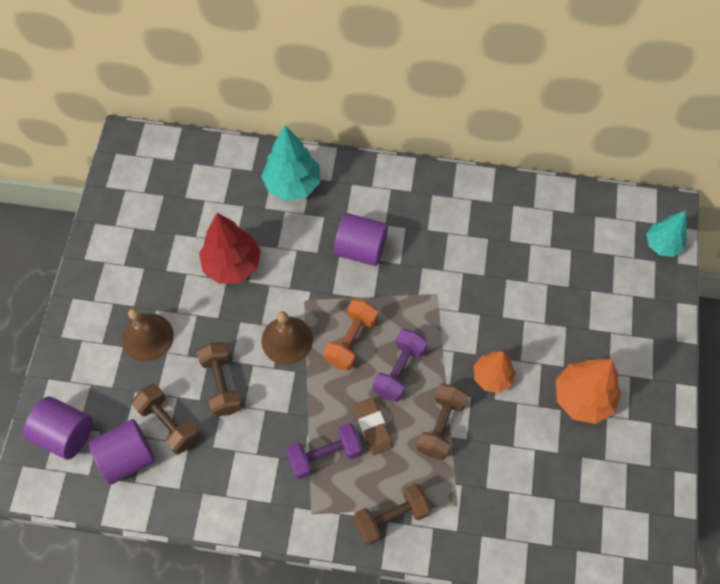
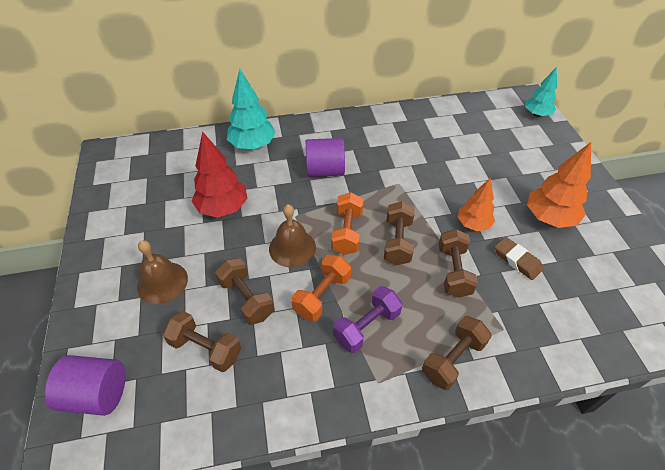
camera: 20 degrees left, 15 degrees down
(127, 457) = (171, 394): purple cylinder -> none
(296, 406) = (322, 295): none -> orange dumbbell
(373, 427) = (398, 290): brown eraser -> brown eraser (517, 260)
(399, 370) = (397, 242): purple dumbbell -> brown dumbbell

